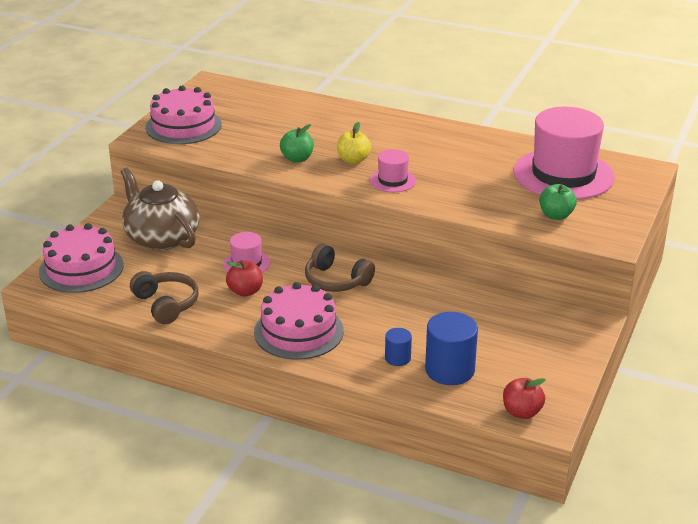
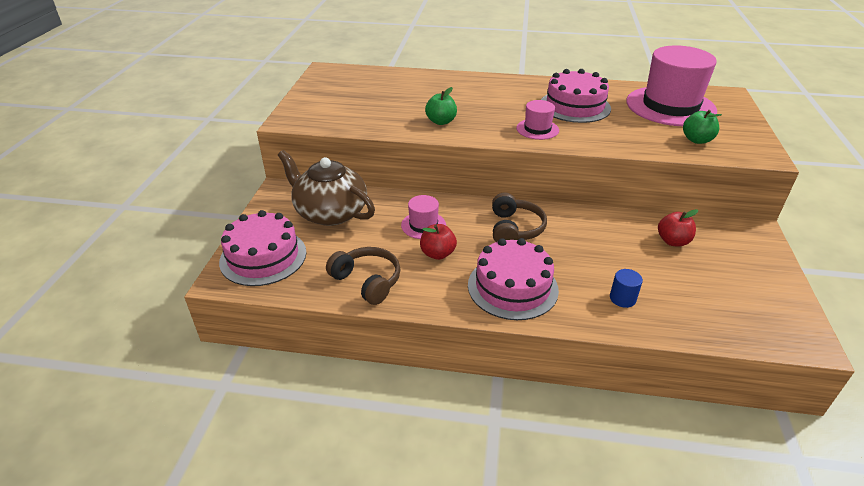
camera: 15 degrees left, 5 degrees up
(183, 126) = (321, 106): pink cake -> pink cake (575, 106)
(336, 280) = (514, 229): brown headphones -> brown headphones turned 105 degrees counterclockwise
(353, 160) = (490, 116): yellow apple -> none
(449, 370) = (678, 302): blue cylinder -> none
(522, 412) = (776, 335): red apple -> red apple (673, 241)

